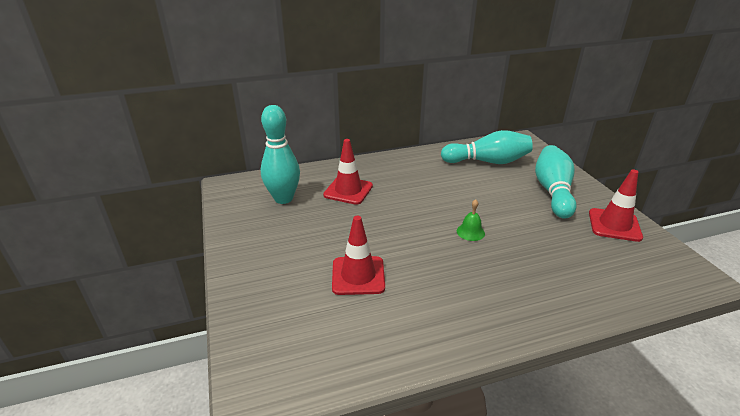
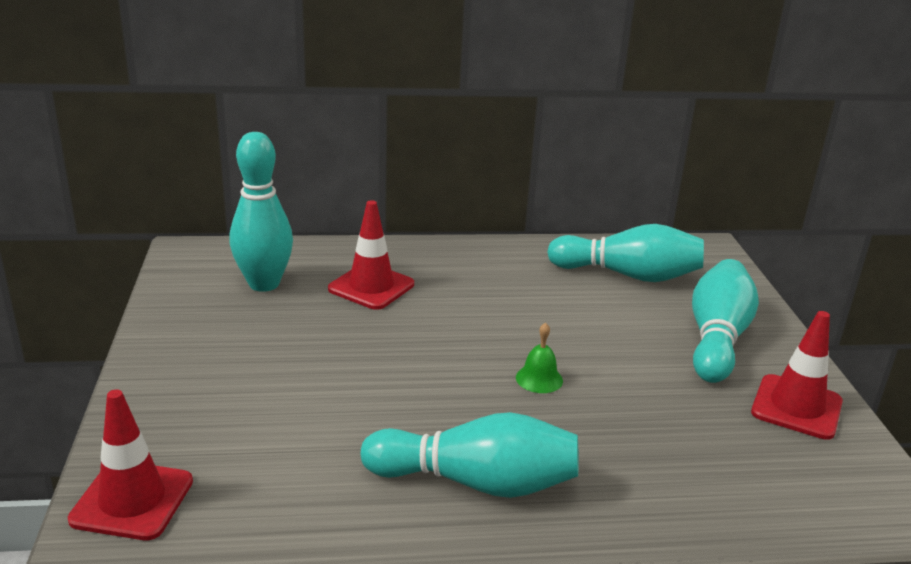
camera: 10 degrees right, 5 degrees down
(358, 275) = (325, 413): red traffic cone -> red traffic cone (132, 500)
(467, 304) = (476, 482): none -> turquoise bowling pin

